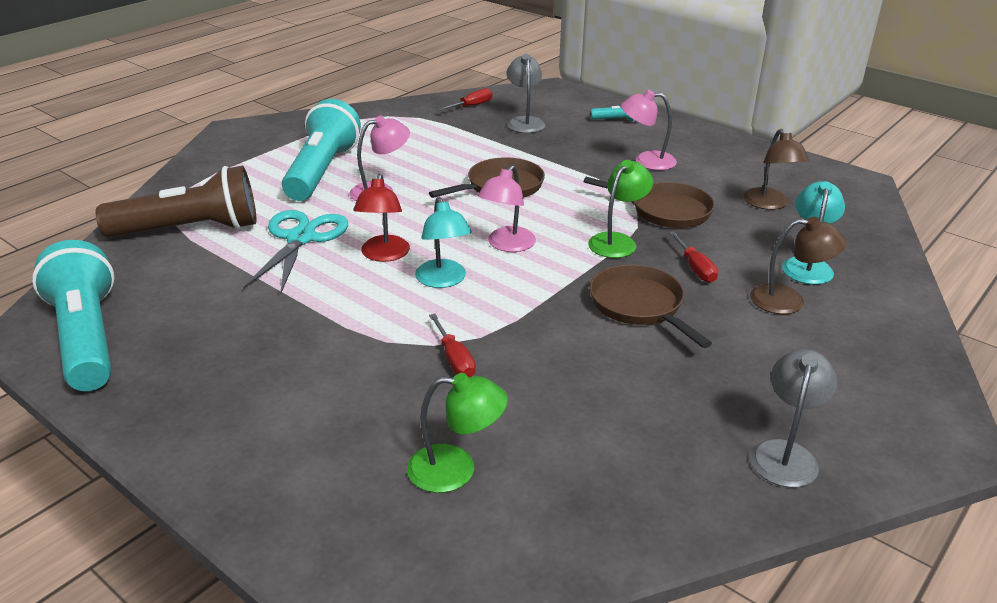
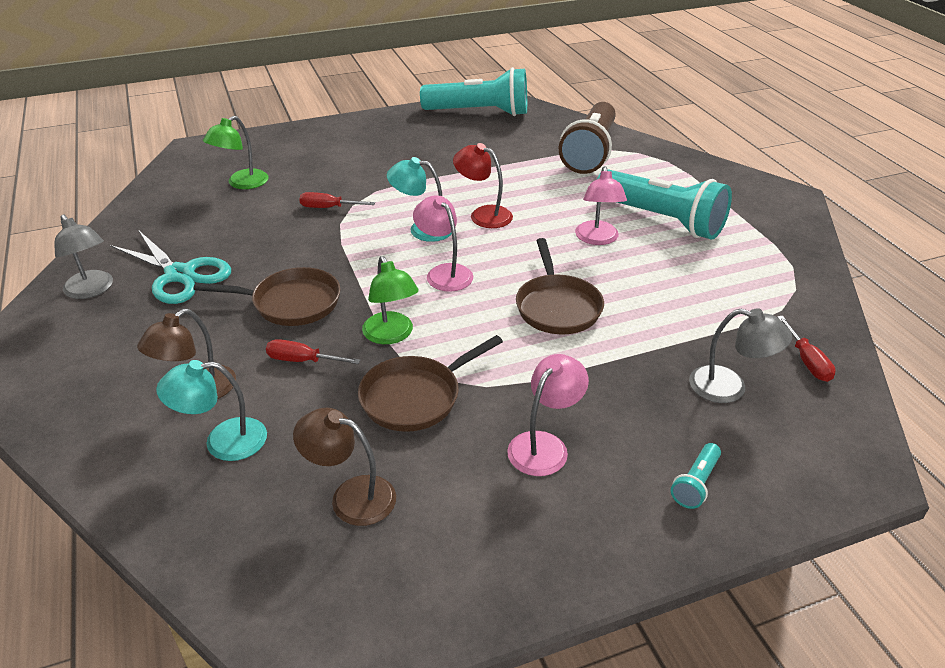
camera: 120 degrees right, 5 degrees up
(301, 238) = (540, 188): turquoise scissors -> turquoise scissors (180, 275)
(807, 265) = (223, 441): turquoise lamp -> turquoise lamp turned 120 degrees clockwise

